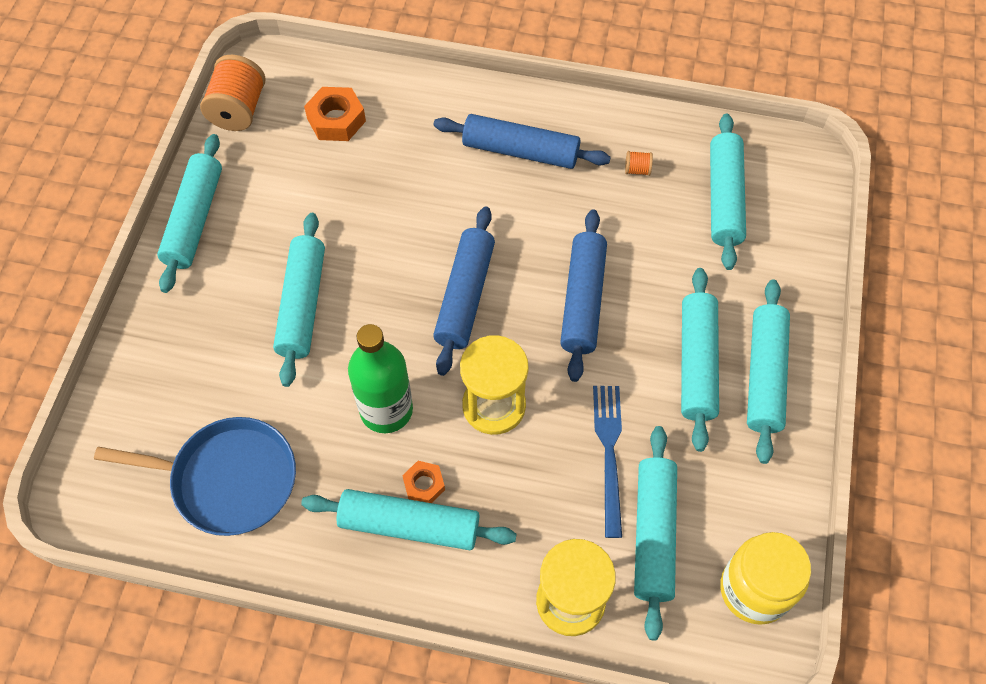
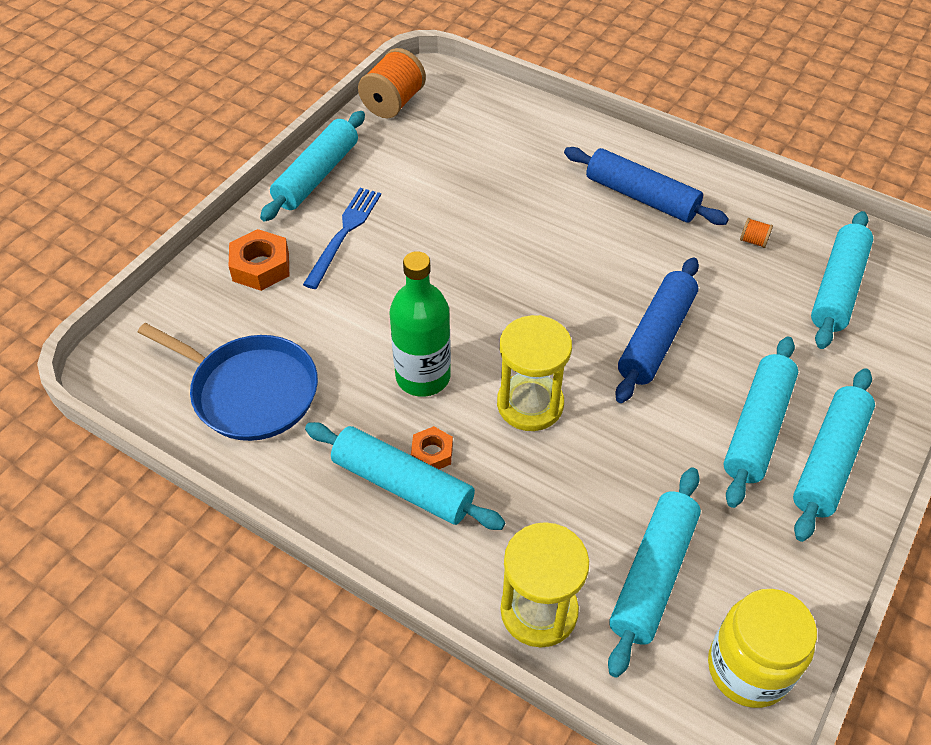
camera: 20 degrees right, 10 degrees down
(302, 304) = (382, 267): turquoise rolling pin -> none
(336, 120) = (477, 131): orange nut -> orange nut (261, 267)
(465, 296) = (539, 302): blue rolling pin -> none
(609, 453) = (633, 482): blue fork -> blue fork (344, 234)

